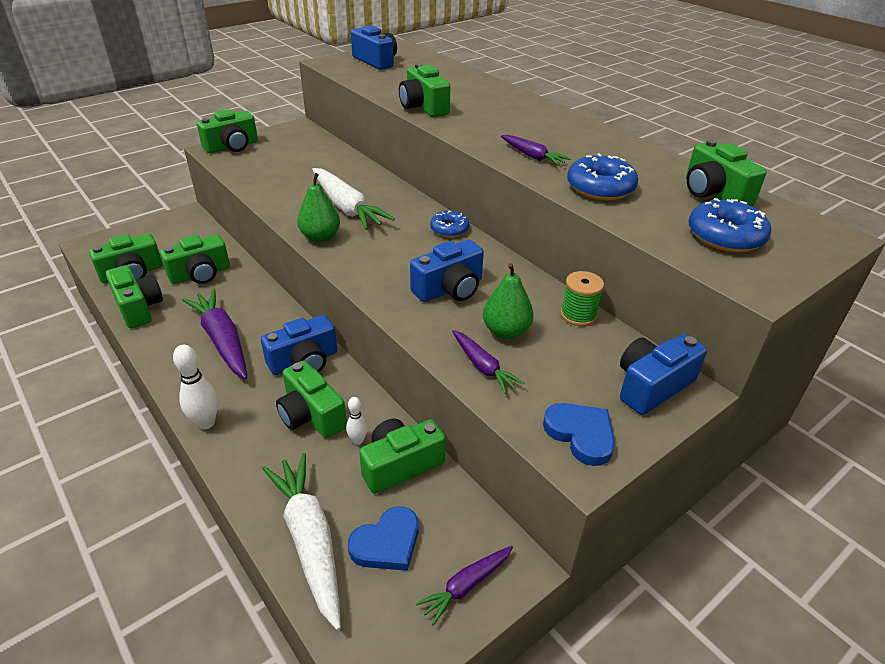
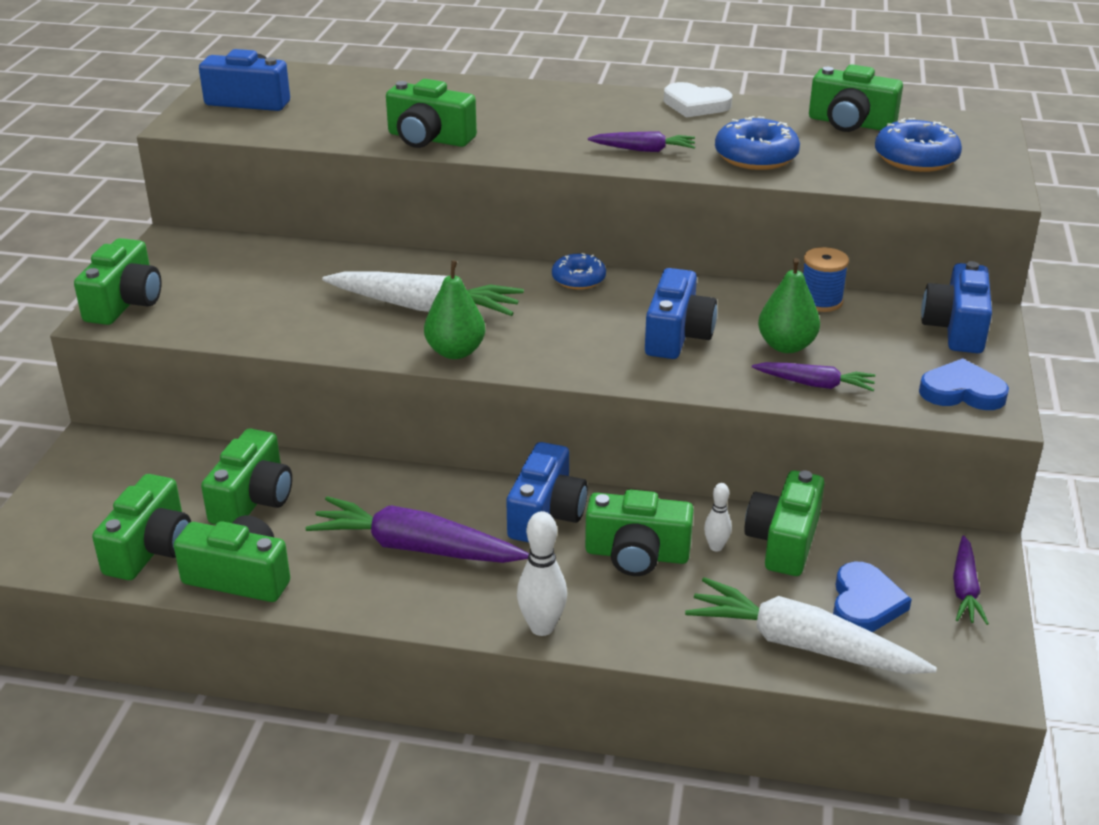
camera: 40 degrees left, 5 degrees down
(578, 315) = (820, 301): green spool -> blue spool
(618, 143) = (695, 105): none -> white heart

